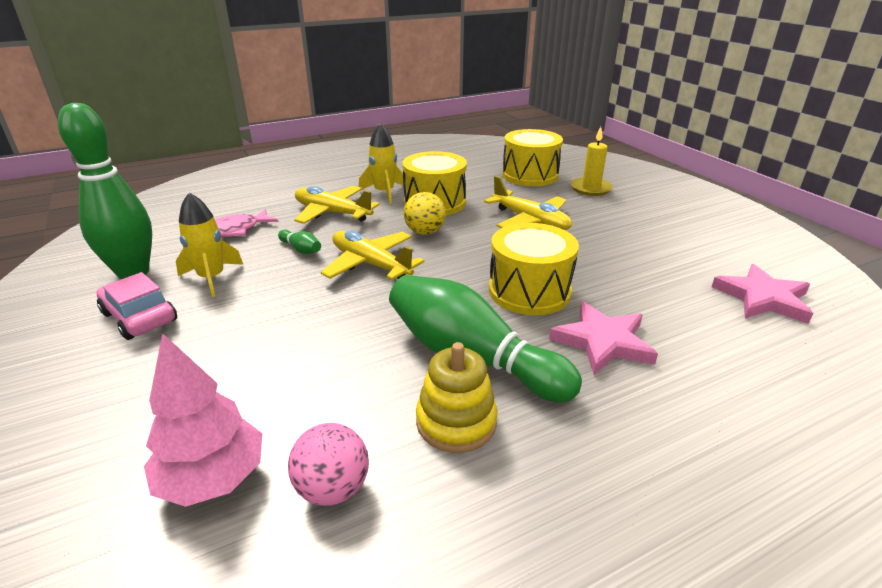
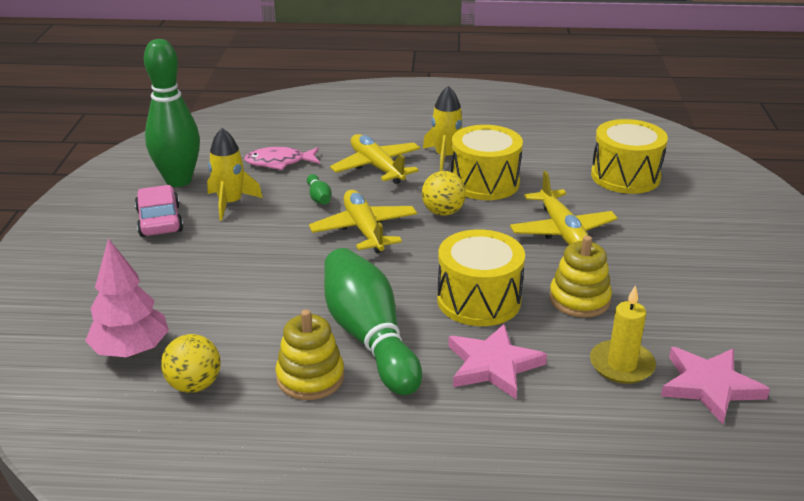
camera: 30 degrees right, 0 degrees up
(333, 488) = (194, 385): pink ball -> yellow ball
(590, 188) = (678, 212): yellow candle -> yellow candle (621, 365)
(601, 266) = (579, 299): none -> yellow stacking toy

